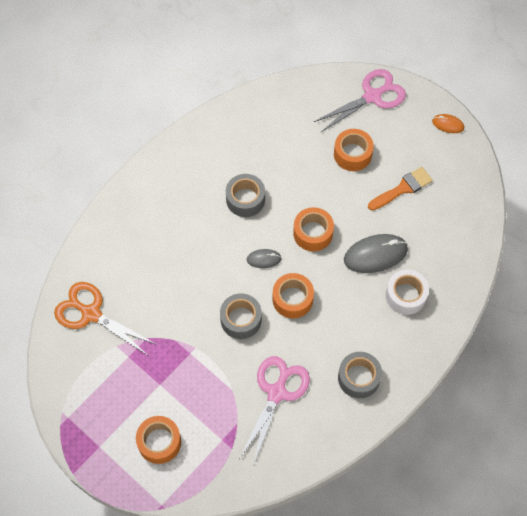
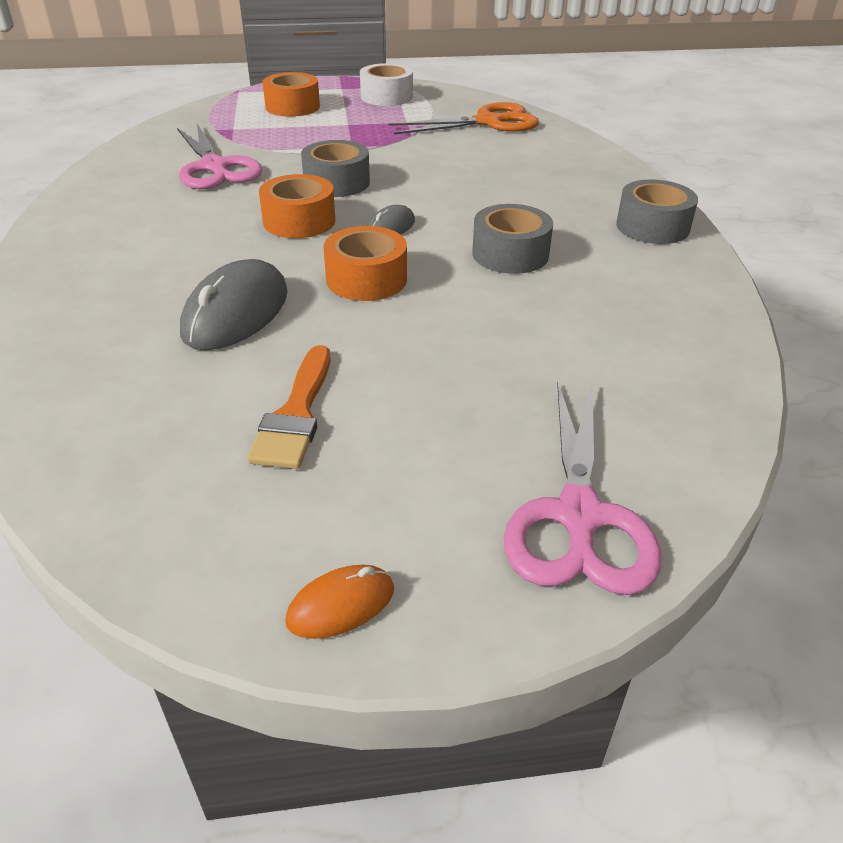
camera: 130 degrees right, 25 degrees down
(352, 154) = (457, 397): orange tape -> none
(358, 378) = (119, 215): grey tape -> grey tape (652, 227)
(405, 295) = (129, 303): white tape -> white tape (386, 97)

